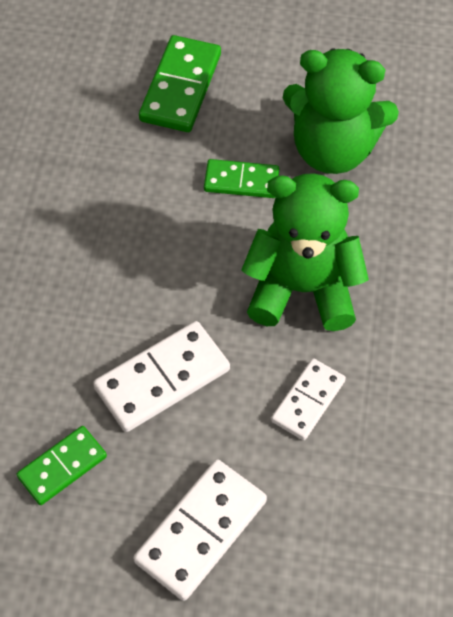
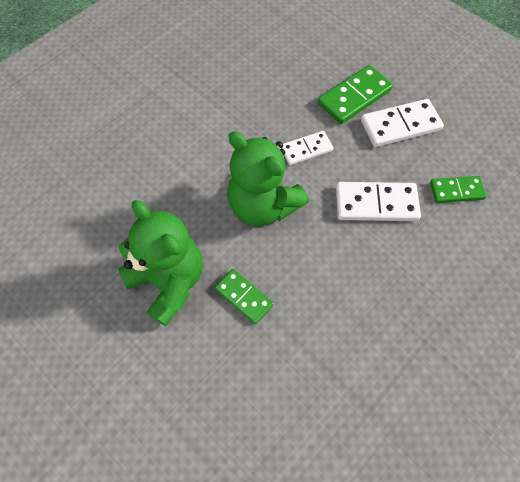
camera: 145 degrees left, 5 degrees up
(181, 87) = (227, 407): green domino -> green domino (354, 97)

